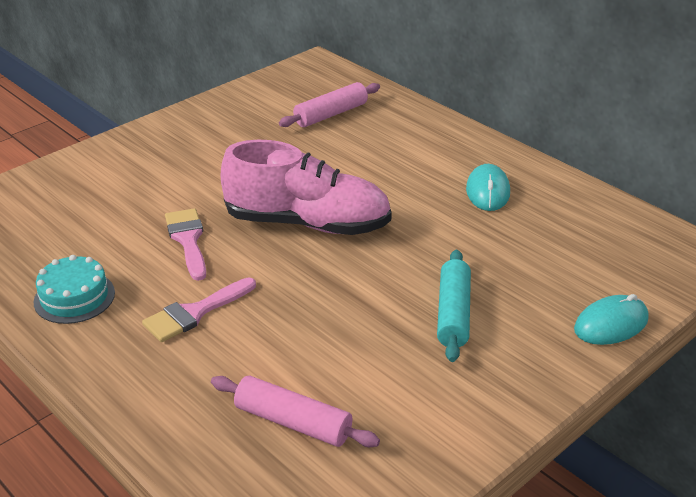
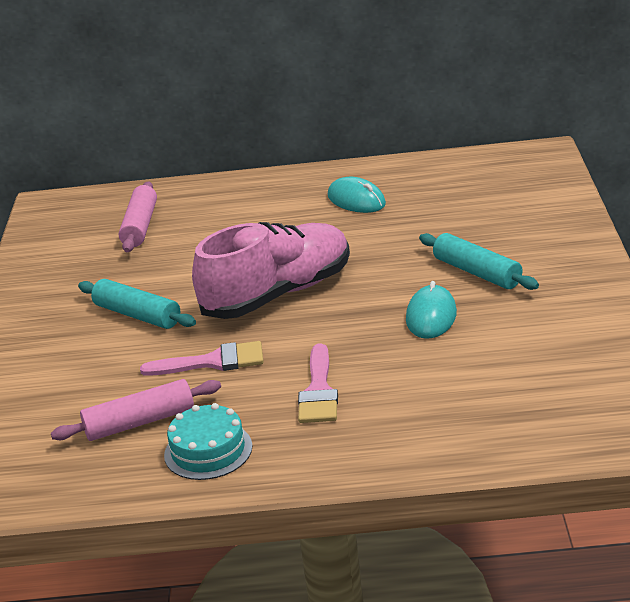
camera: 45 degrees left, 5 degrees down
(188, 240) = (213, 362): pink brush -> pink brush turned 150 degrees clockwise
(216, 174) = (137, 315): none -> turquoise rolling pin
(293, 422) = (508, 387): pink rolling pin -> pink rolling pin (139, 422)
(611, 324) = (567, 217): turquoise mouse -> turquoise mouse (431, 316)

